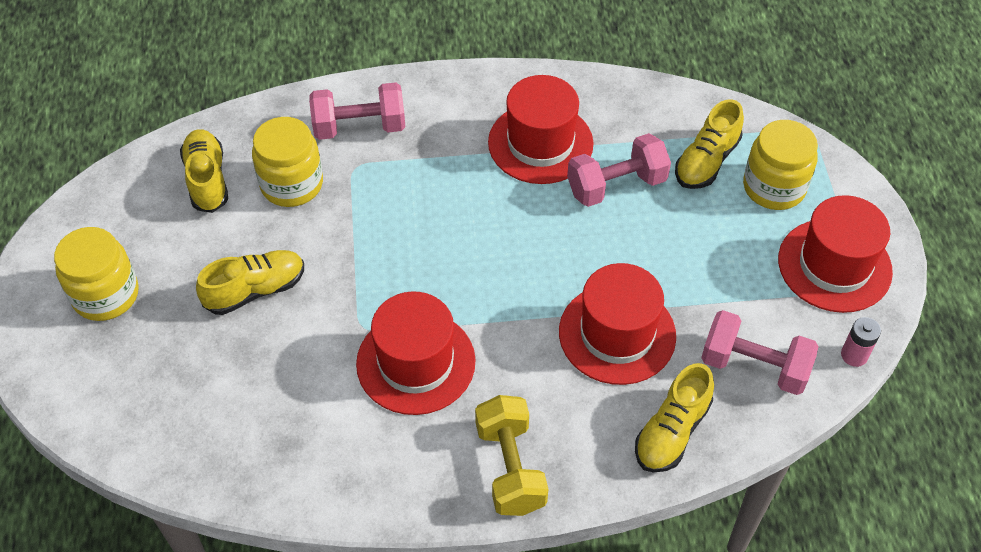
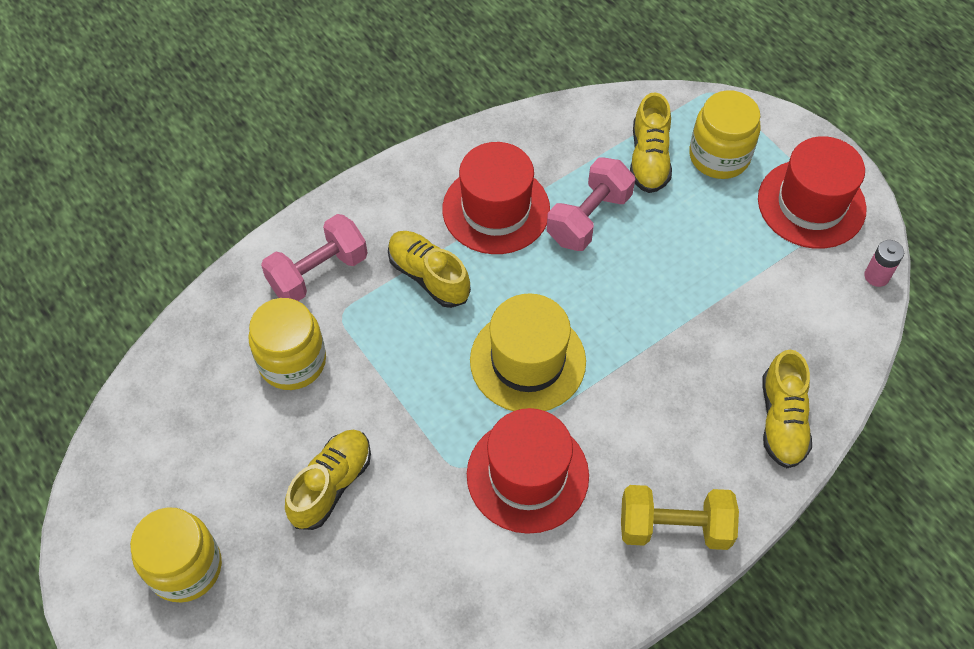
camera: 30 degrees left, 5 degrees up
(207, 179) = (204, 398): yellow shoe -> yellow shoe (428, 276)
(481, 274) = (527, 361): none -> yellow hat
(510, 467) = (674, 527): yellow dumbbell -> yellow dumbbell turned 45 degrees counterclockwise
(617, 334) = (680, 356): red hat -> none
(754, 366) = (808, 327): pink dumbbell -> none

